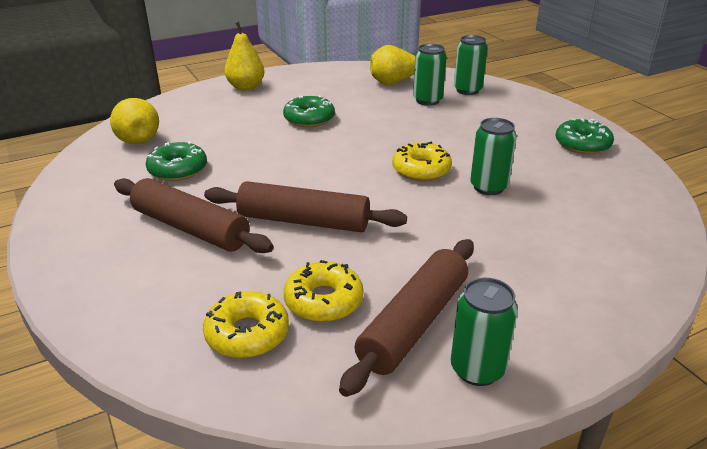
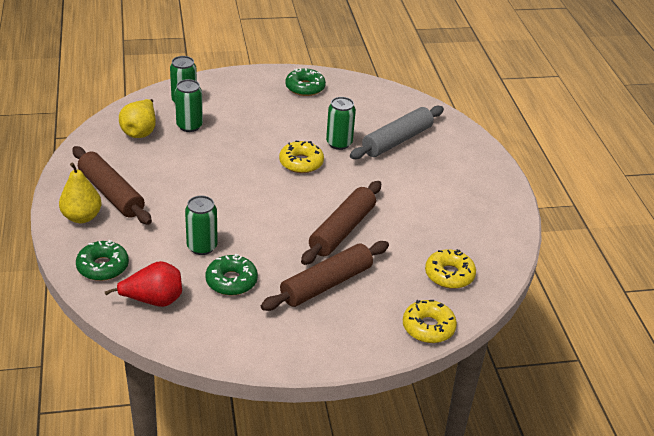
camera: 75 degrees left, 5 degrees up
(137, 138) = (153, 300): yellow pear -> red pear
(309, 119) = (182, 194): green donut -> green donut (103, 267)
(323, 301) = (430, 240): yellow donut -> yellow donut (428, 327)
(414, 323) = (461, 213): brown rolling pin -> brown rolling pin (111, 193)
(477, 369) = (500, 203): green can -> green can (202, 247)
(545, 230) = (397, 140): none -> grey rolling pin

